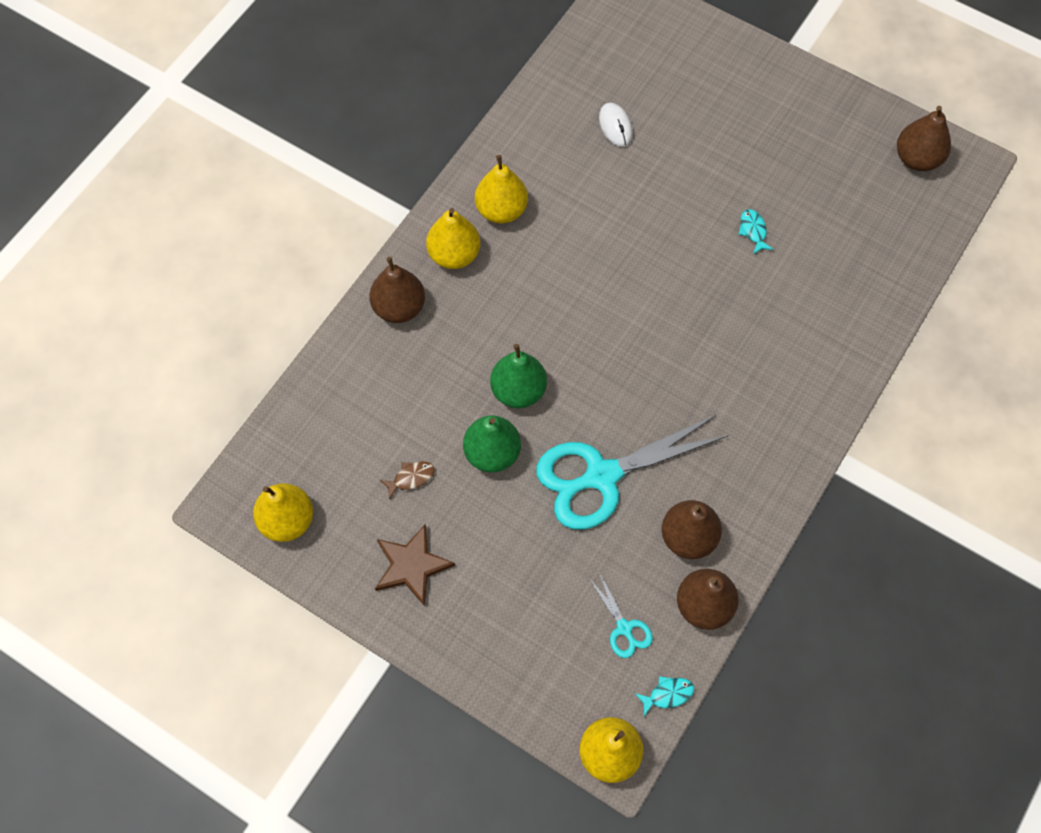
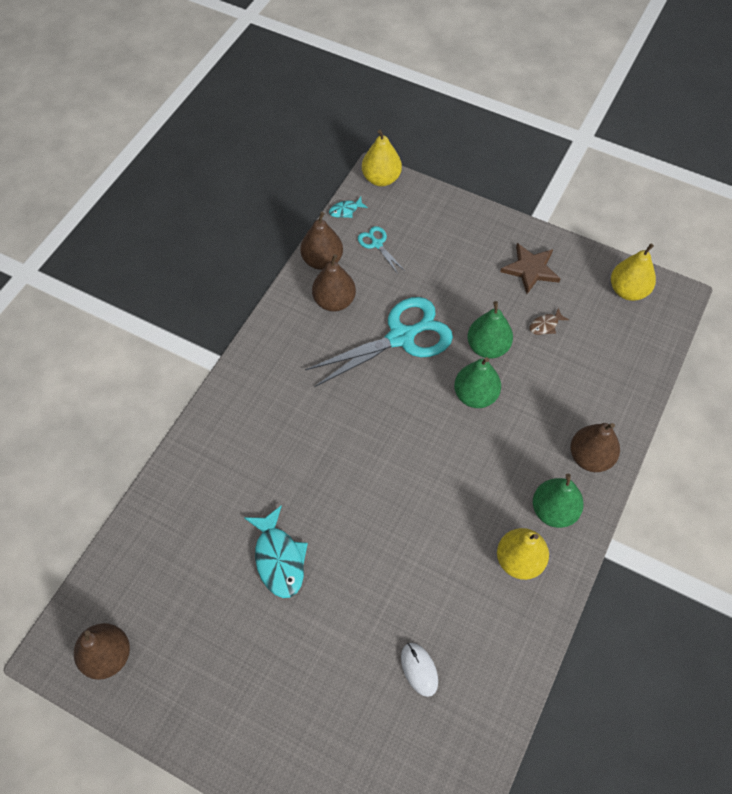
camera: 175 degrees right, 5 degrees down
(454, 255) = (553, 510): yellow pear -> green pear
(753, 231) = (279, 558): turquoise fish -> turquoise fish, size x1.98

